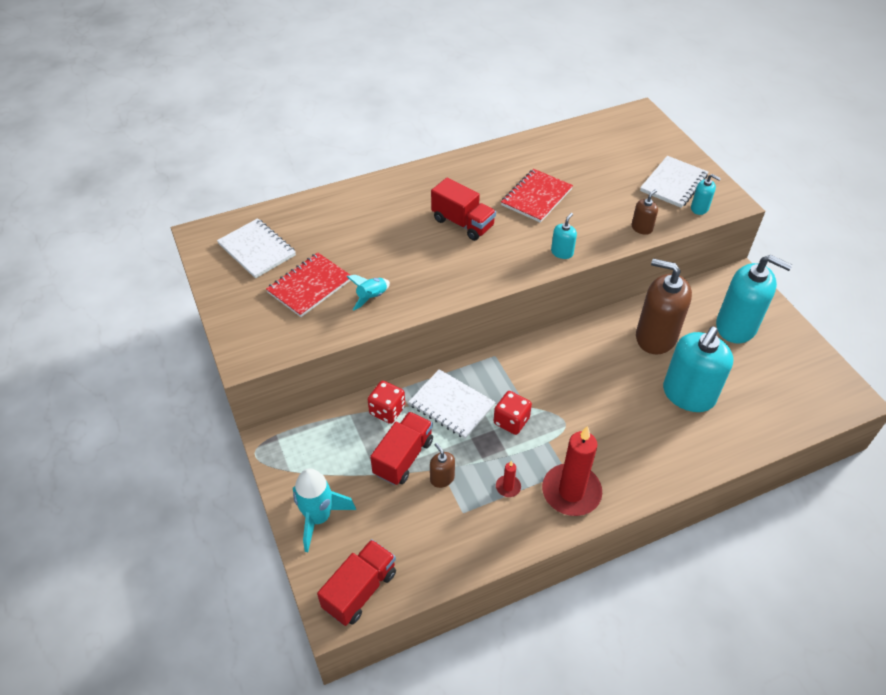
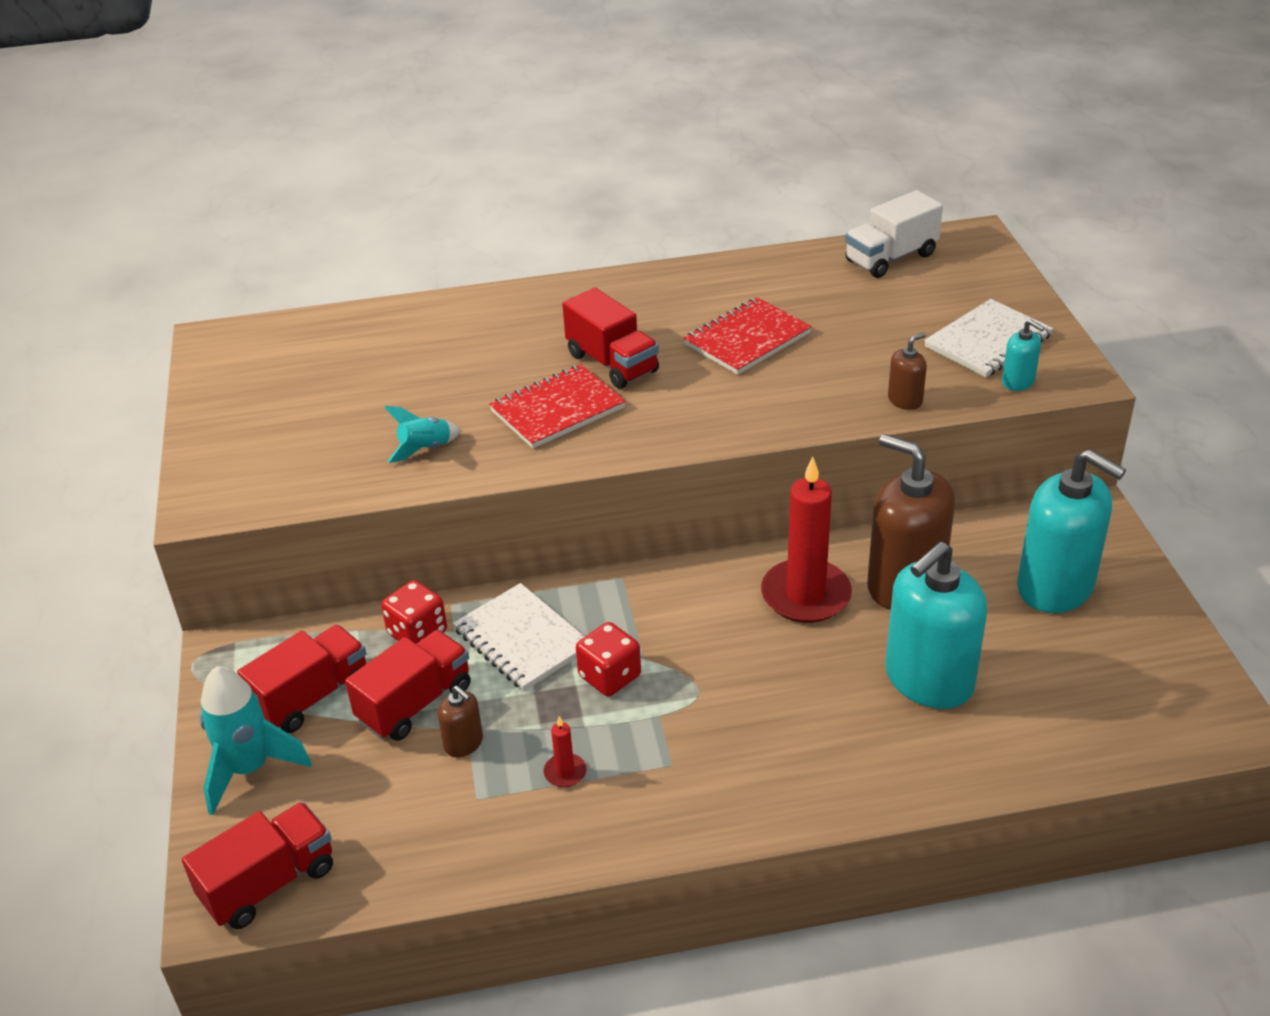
camera: 15 degrees right, 10 degrees down
(257, 250) = (283, 367): white notebook -> none
(309, 286) = (339, 423): red notebook -> red notebook (557, 409)
(338, 463) = (312, 697): none -> red truck
(442, 478) = (464, 743): brown soap dispenser -> brown soap dispenser turned 150 degrees clockwise
(562, 252) = (755, 421): turquoise soap dispenser -> none
(571, 492) = (667, 796): red candle -> red candle (805, 595)
(599, 133) = (891, 258): none -> white truck

